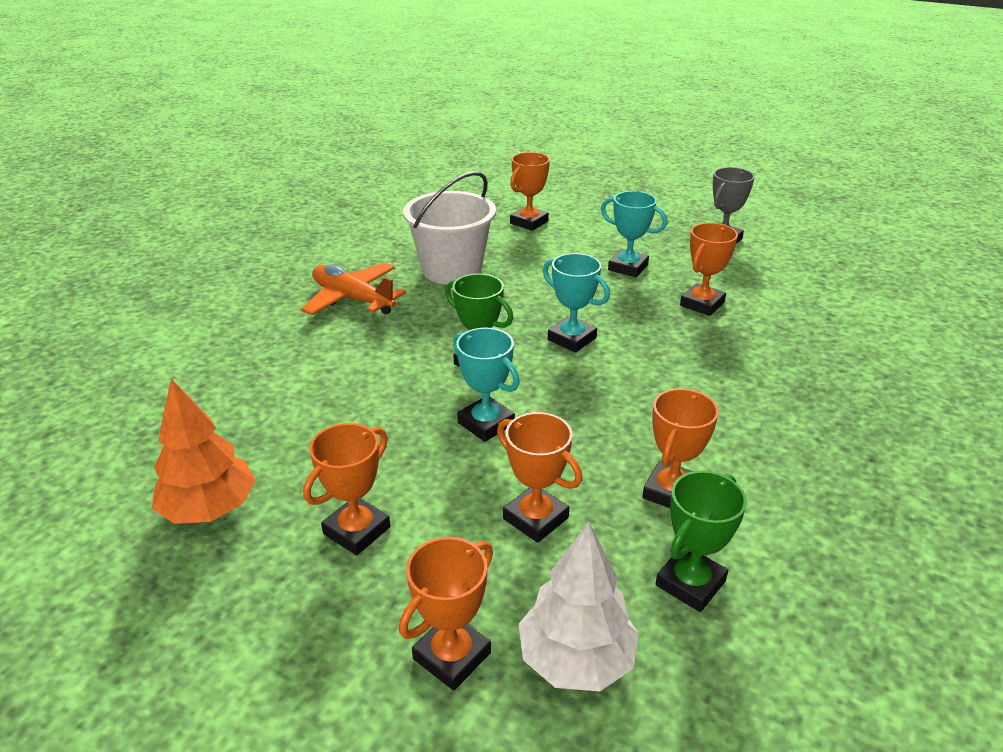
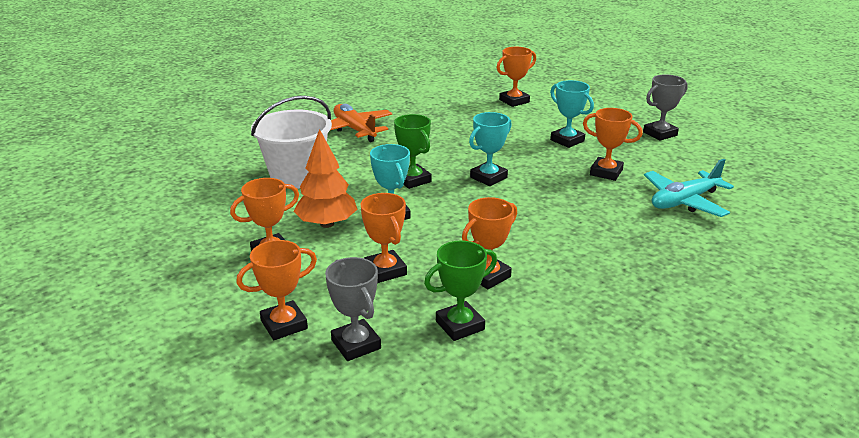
camera: 20 degrees right, 5 degrees down
(210, 509) = (196, 225): orange tree -> orange tree (327, 224)
(452, 270) = (435, 123): white bucket -> white bucket (296, 176)
(572, 339) = (488, 177): turquoise trophy -> turquoise trophy turned 75 degrees clockwise
(576, 659) = (356, 344): white tree -> grey trophy
(702, 304) = (606, 172): orange trophy -> orange trophy turned 60 degrees clockwise
(813, 327) = (684, 201): none -> turquoise plane

